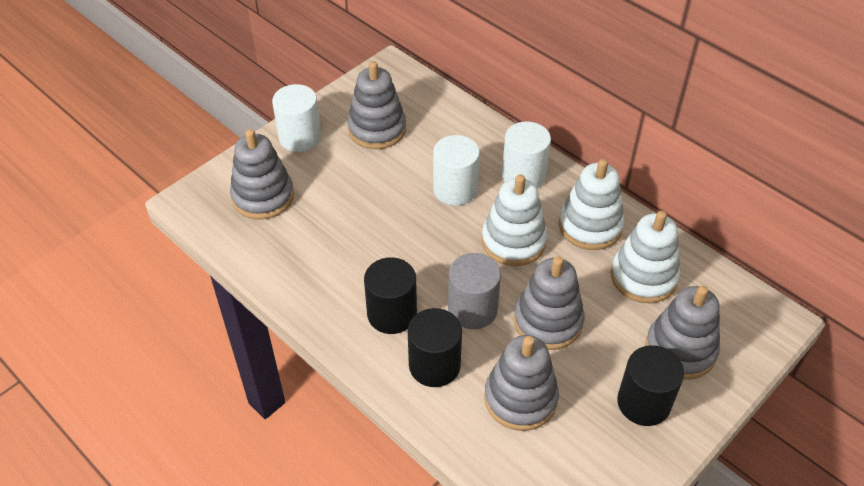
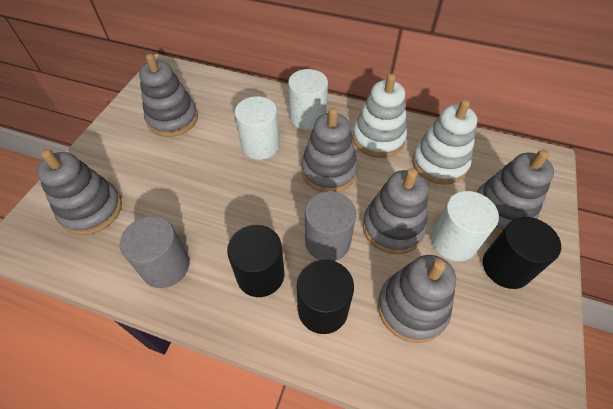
camera: 25 degrees left, 5 degrees up
(300, 137) = (107, 146): white cylinder -> white cylinder (453, 241)
(309, 273) = (165, 266): none -> grey cylinder
(513, 241) = (328, 171): white stacking toy -> grey stacking toy

